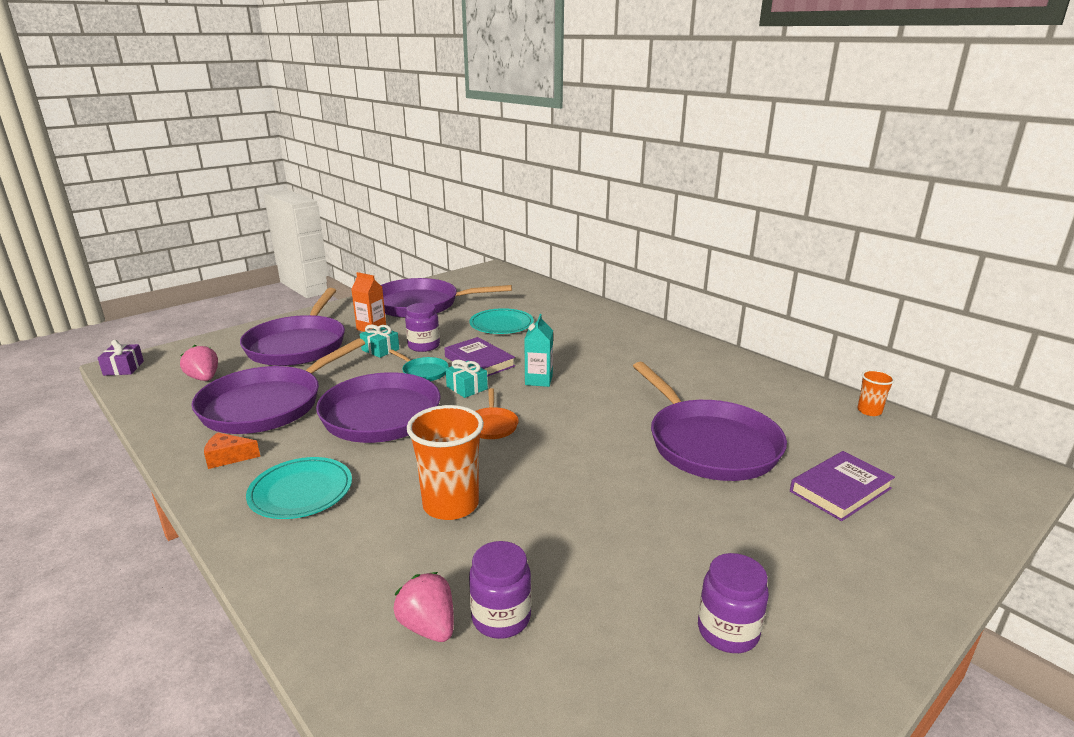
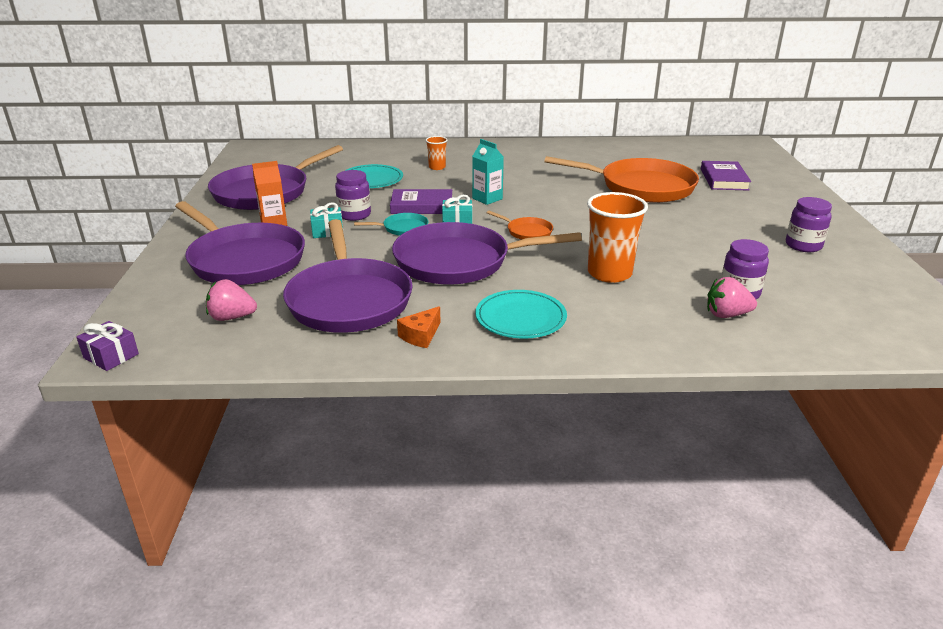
camera: 50 degrees left, 5 degrees up
(709, 444) = (642, 187): purple pan -> orange pan
(869, 411) = (663, 143): orange cup -> orange cup (437, 167)

